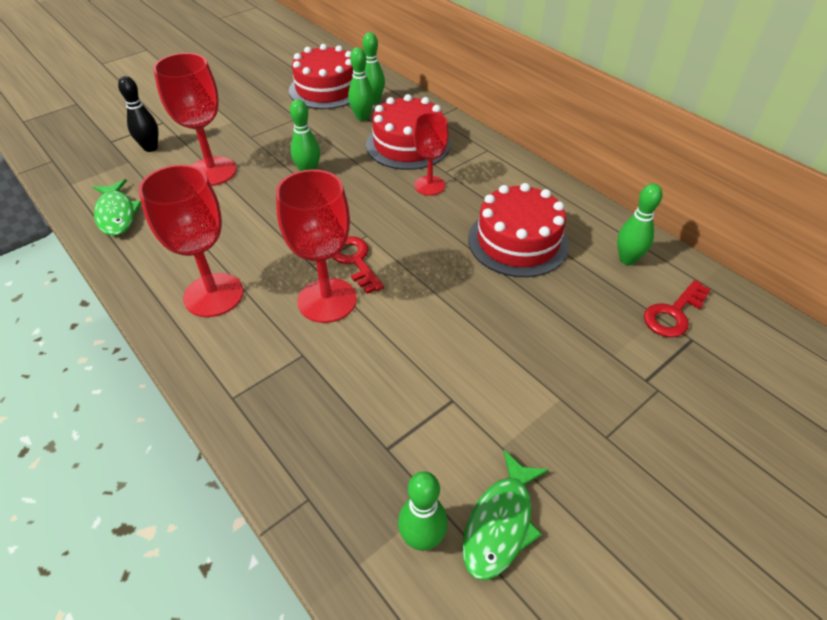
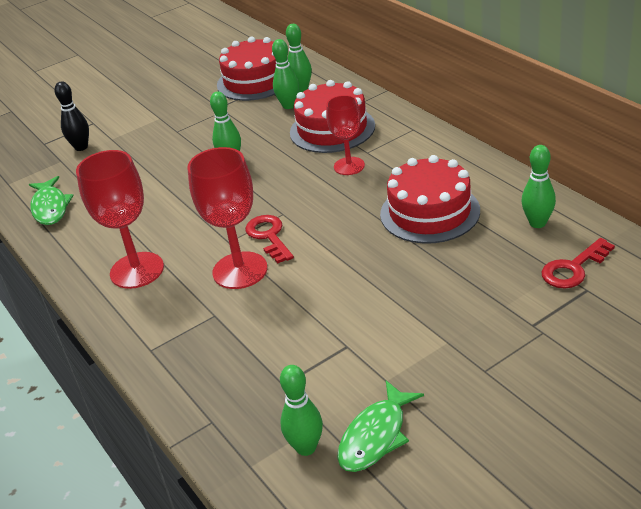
camera: 10 degrees right, 10 degrees down
(212, 171) = (139, 165): red goblet -> none

